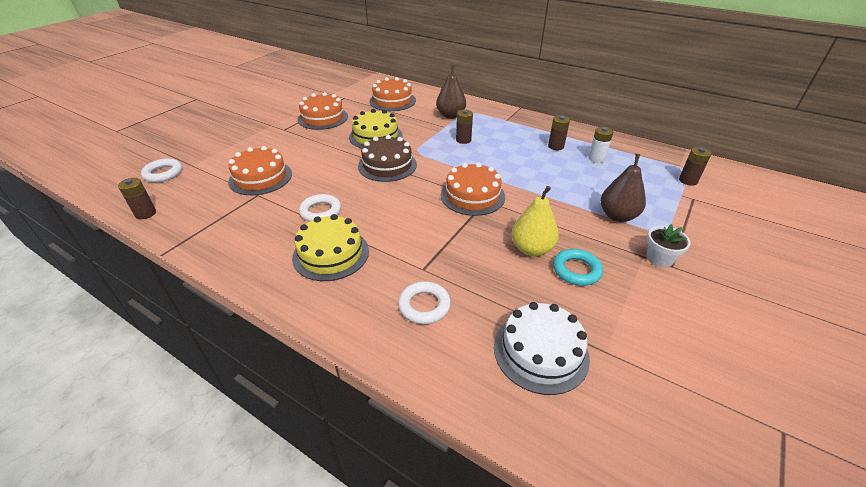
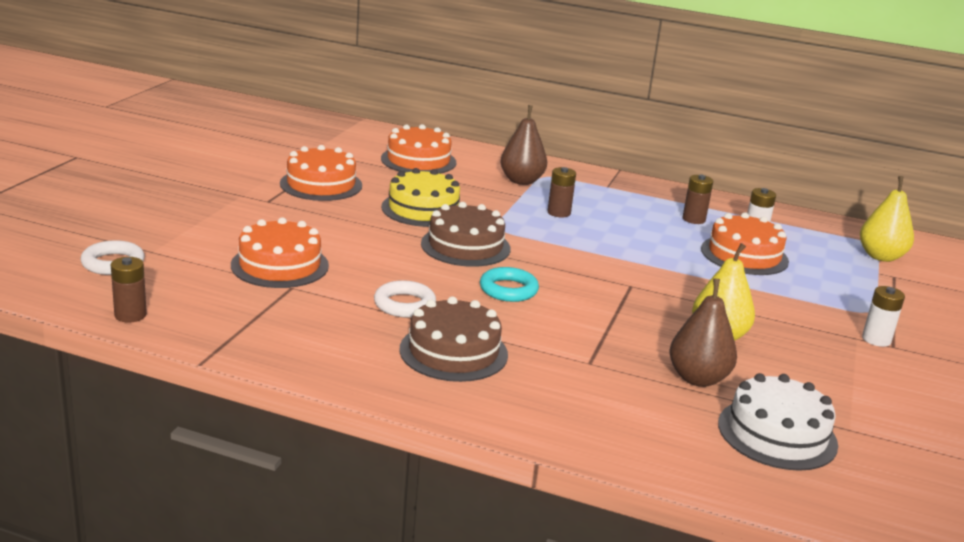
camera: 15 degrees left, 15 degrees down
(331, 254) = (453, 352): yellow cake -> brown cake
(424, 306) = (613, 399): white ring -> none
(472, 195) = (610, 280): orange cake -> orange cake (744, 255)
(576, 270) = (783, 355): turquoise ring -> turquoise ring (508, 290)
(617, 216) = (809, 297): brown pear -> brown pear (698, 378)
(659, 258) = (876, 339): white flower pot -> white battery
(688, 180) = (881, 256): brown battery -> yellow pear

